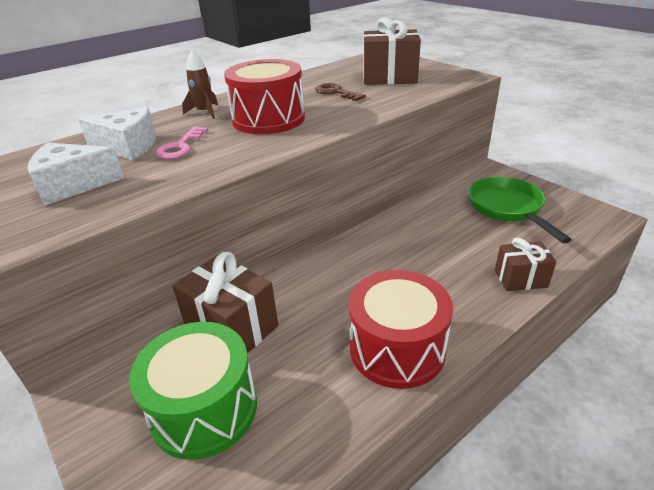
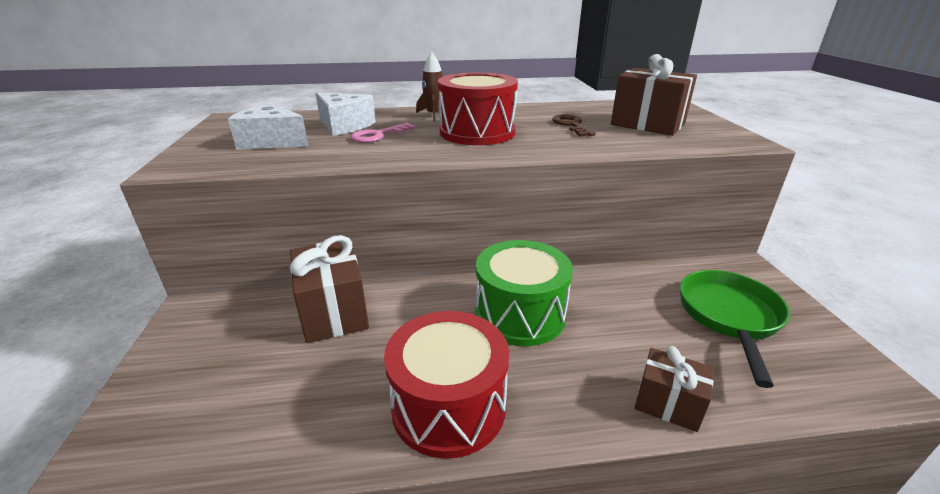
camera: 30 degrees right, 5 degrees down
(204, 409) = (245, 369): green drum -> green drum (520, 314)

